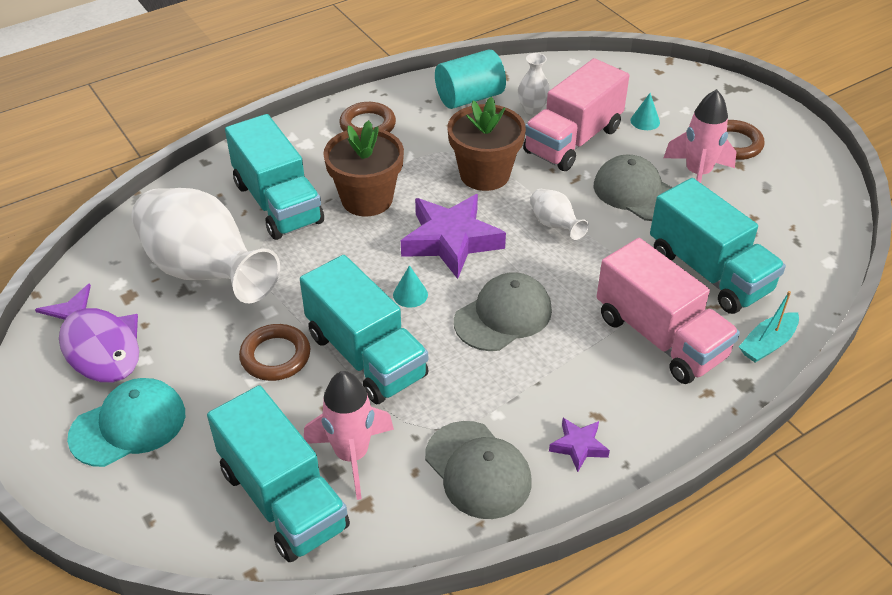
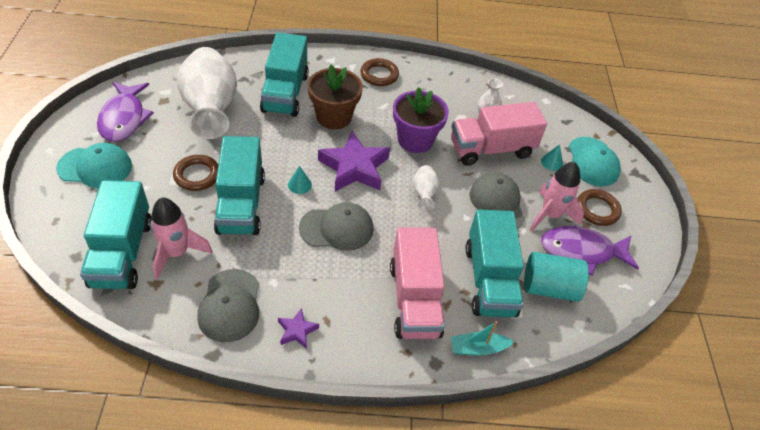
camera: 30 degrees right, 5 degrees up
(469, 98) = (455, 89): turquoise cylinder -> turquoise cylinder (549, 287)
(484, 174) = (415, 140): brown flower pot -> purple flower pot
(682, 99) = (592, 162): none -> turquoise cap
(761, 192) = (581, 251): none -> purple fish

